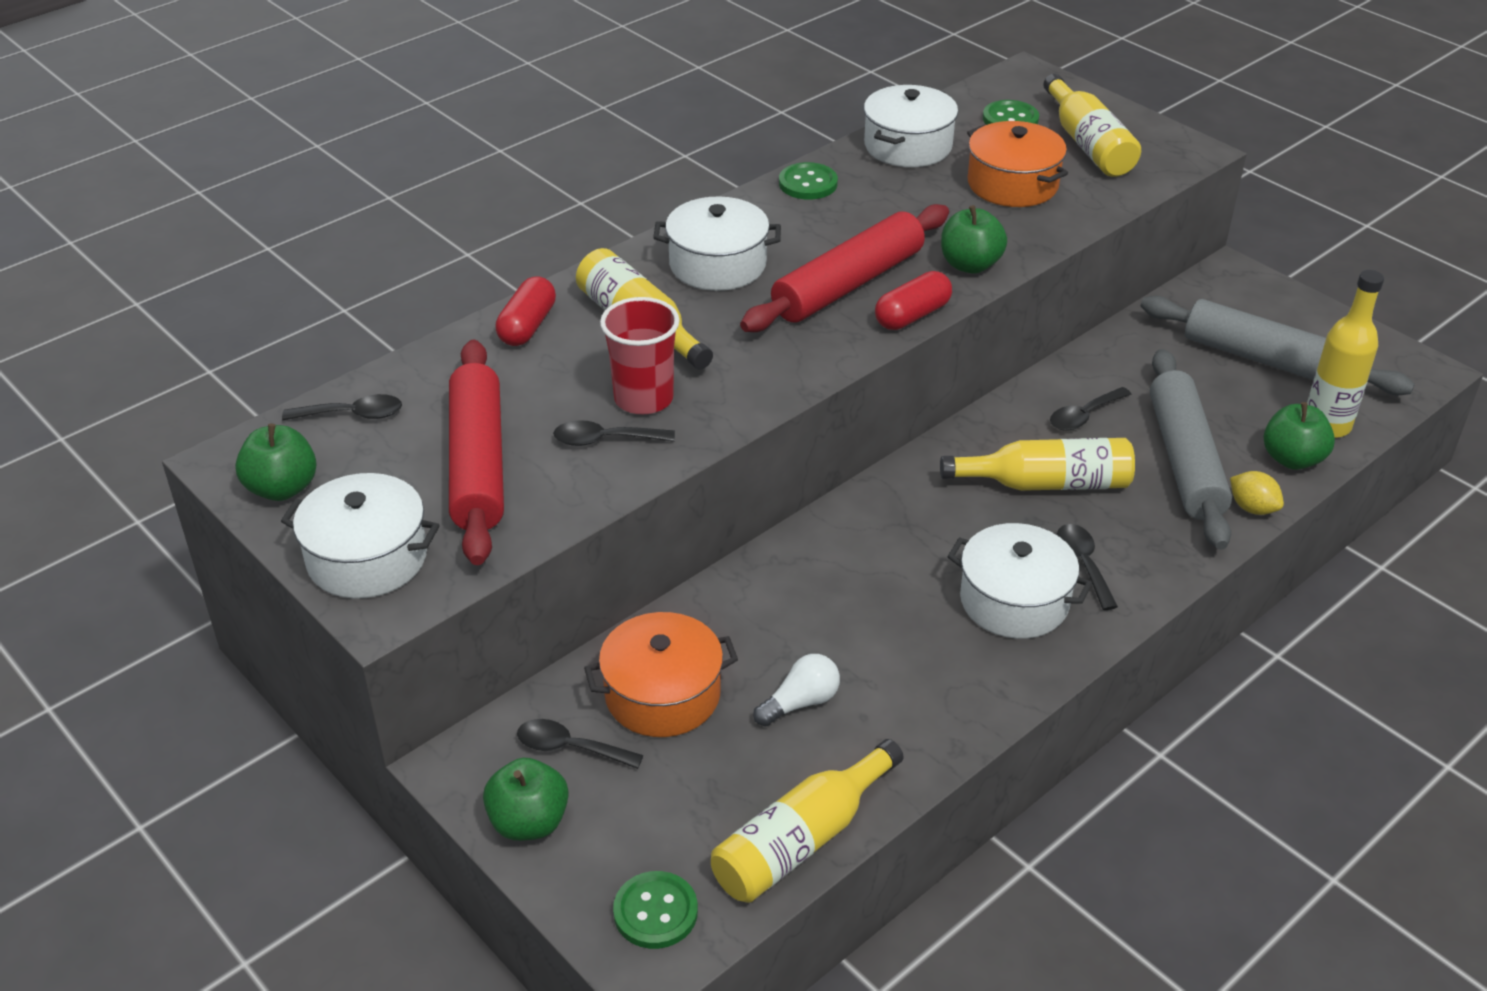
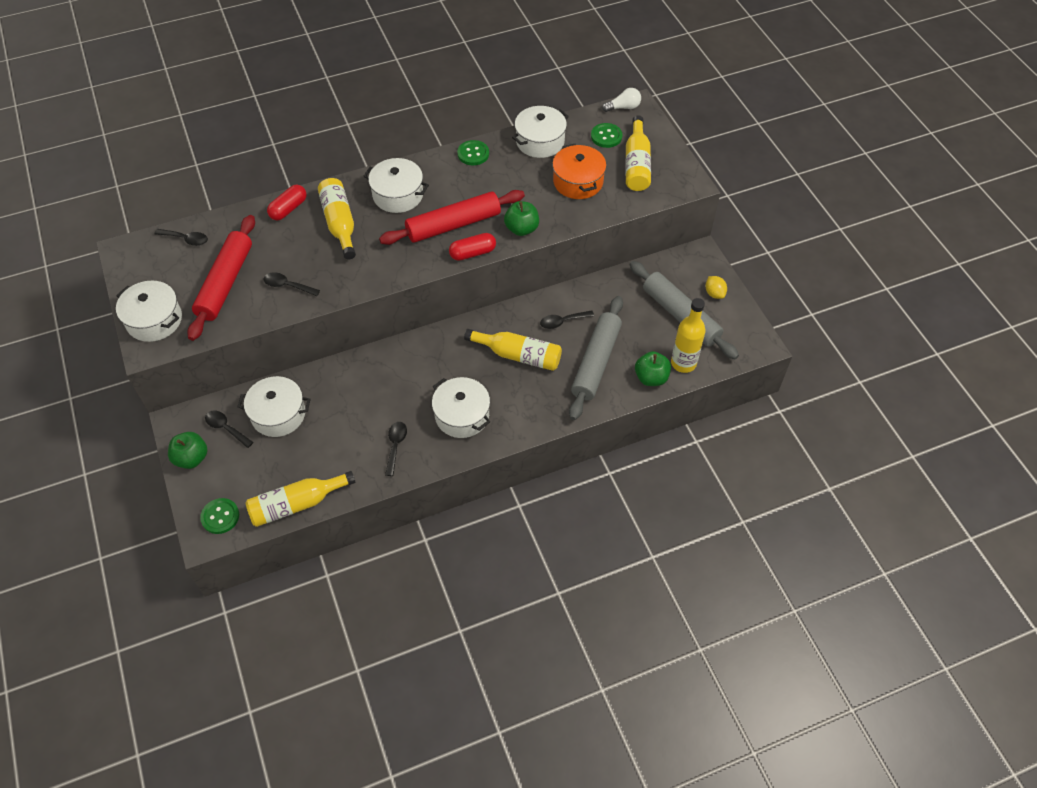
camera: 20 degrees right, 15 degrees up
(282, 488) = (137, 272): green apple -> none
(643, 398) = (317, 267): red cup -> none
(662, 694) = (278, 414): orange pot -> white pot
(800, 702) = (335, 437): white light bulb -> white light bulb (623, 107)
(1083, 564) = (507, 406): black spoon -> black spoon (395, 446)
(1252, 508) = (611, 400): yellow lemon -> yellow lemon (714, 293)

